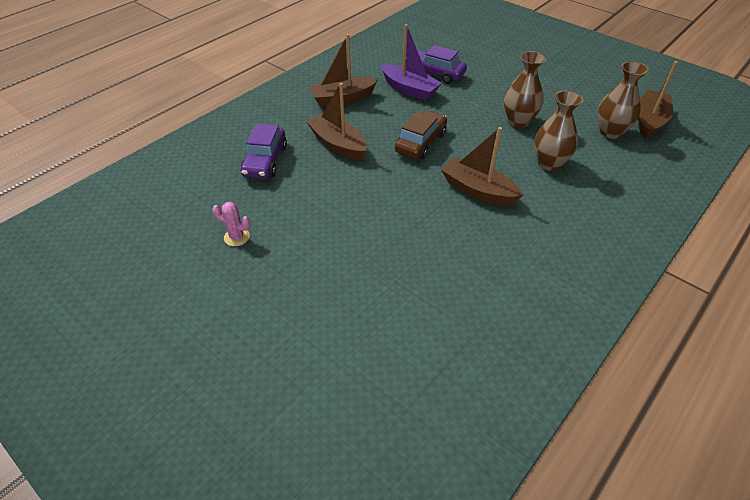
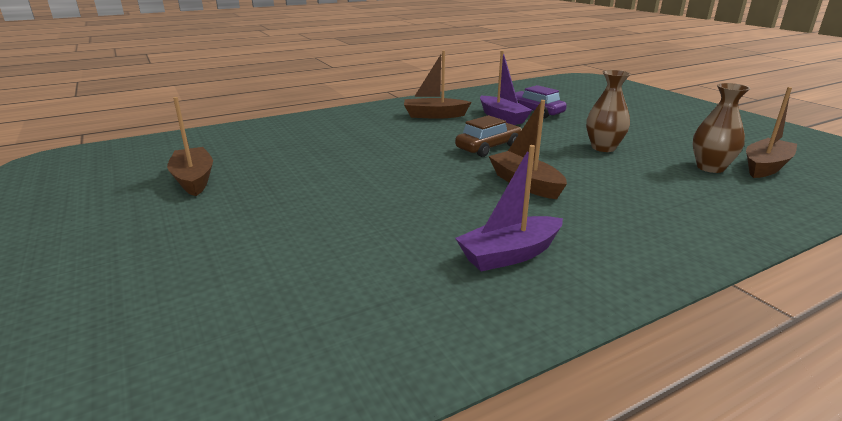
camera: 20 degrees right, 20 degrees down
(236, 237) = (265, 176): pink cactus -> none
(265, 161) = (334, 139): purple car -> none
(338, 144) = (407, 138): brown boat -> brown boat (194, 180)
(508, 285) = (509, 254): none -> purple boat
(549, 163) = (621, 178): brown vase -> none

